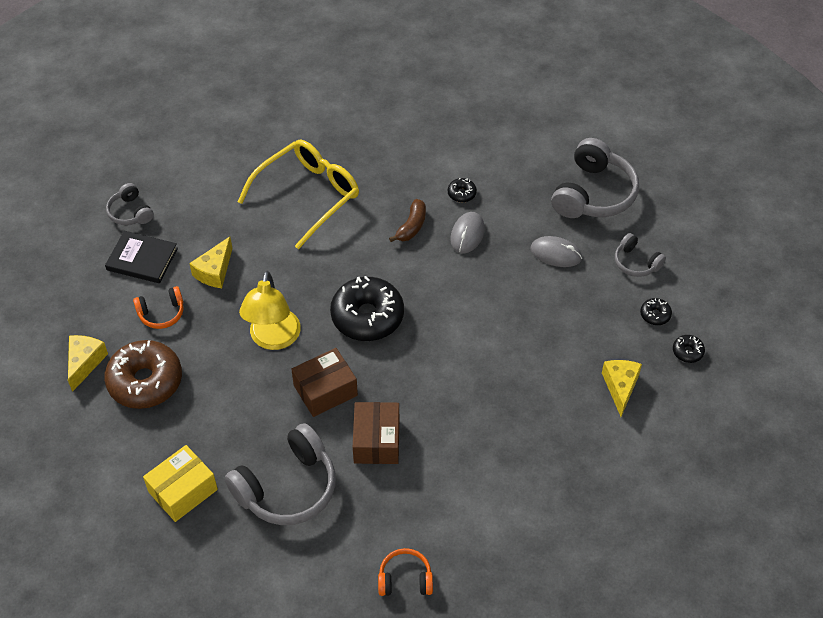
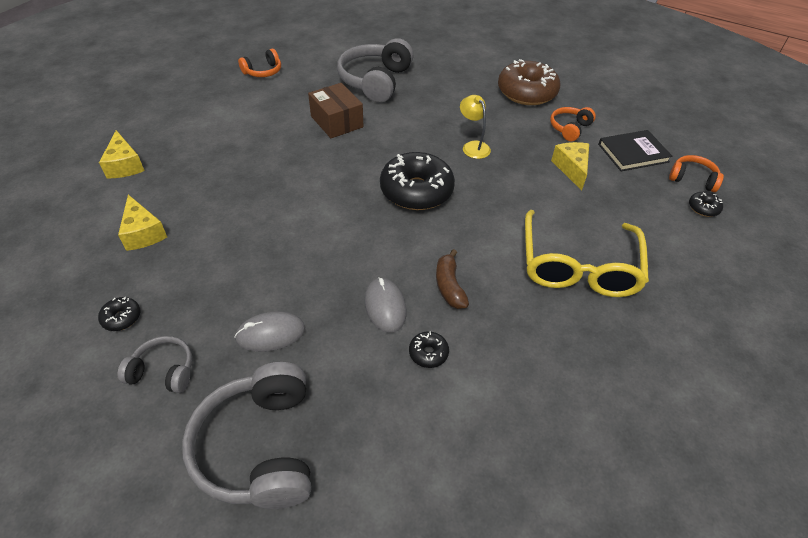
camera: 145 degrees right, 5 degrees down
(85, 363) = (576, 86): yellow cheese -> yellow cheese (124, 165)
(130, 212) = (692, 179): grey headphones -> orange headphones
(183, 491) = (437, 59): yellow box -> none
(273, 339) = (473, 146): yellow lamp -> yellow lamp, size x0.60
(325, 390) = (401, 133): brown box -> none
(687, 352) = (73, 295): black donut -> black donut (703, 208)

